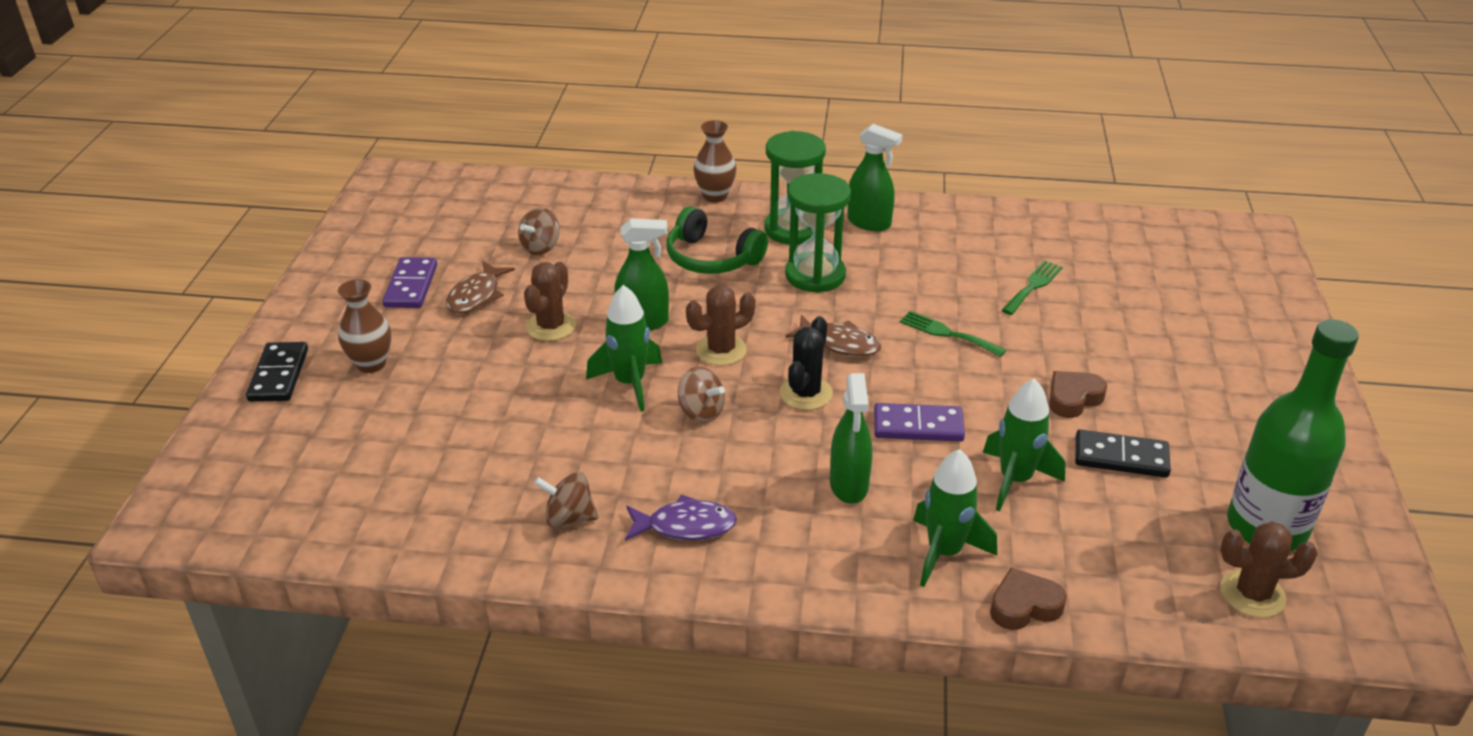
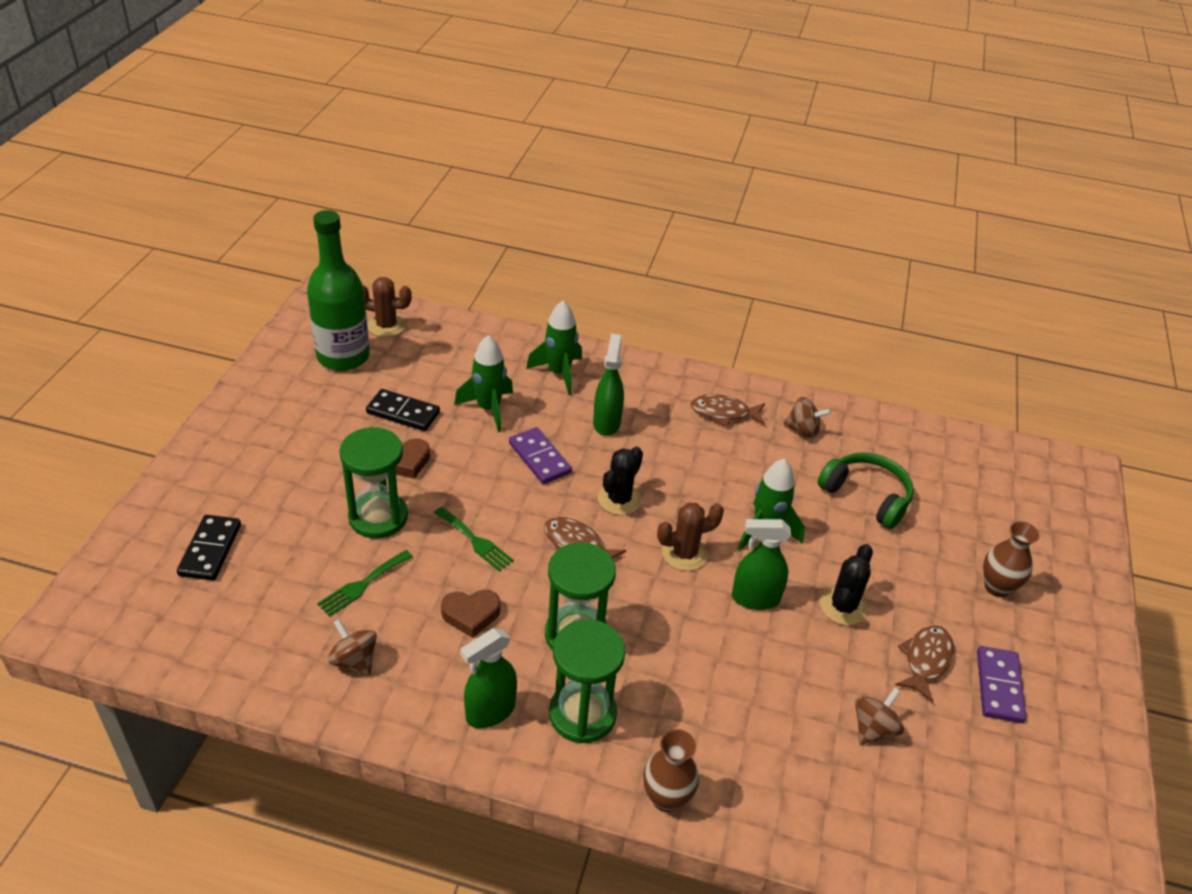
camera: 175 degrees left, 5 degrees up
(279, 375) = (1073, 587): black domino -> black domino (210, 550)
(551, 326) = (843, 607): brown cactus -> black cactus
(685, 526) = (724, 413): purple fish -> brown fish
(701, 412) = (707, 495): brown spinning top -> brown spinning top (354, 661)
(711, 258) = (681, 679): green headphones -> green headphones (866, 496)
(869, 223) = (490, 711): green spray bottle -> green spray bottle turned 75 degrees counterclockwise
(918, 426) = (540, 458): purple domino -> purple domino turned 45 degrees clockwise
(1024, 606) = (524, 340): brown heart -> brown heart (471, 615)
(1061, 341) = (378, 517): none -> green hourglass

